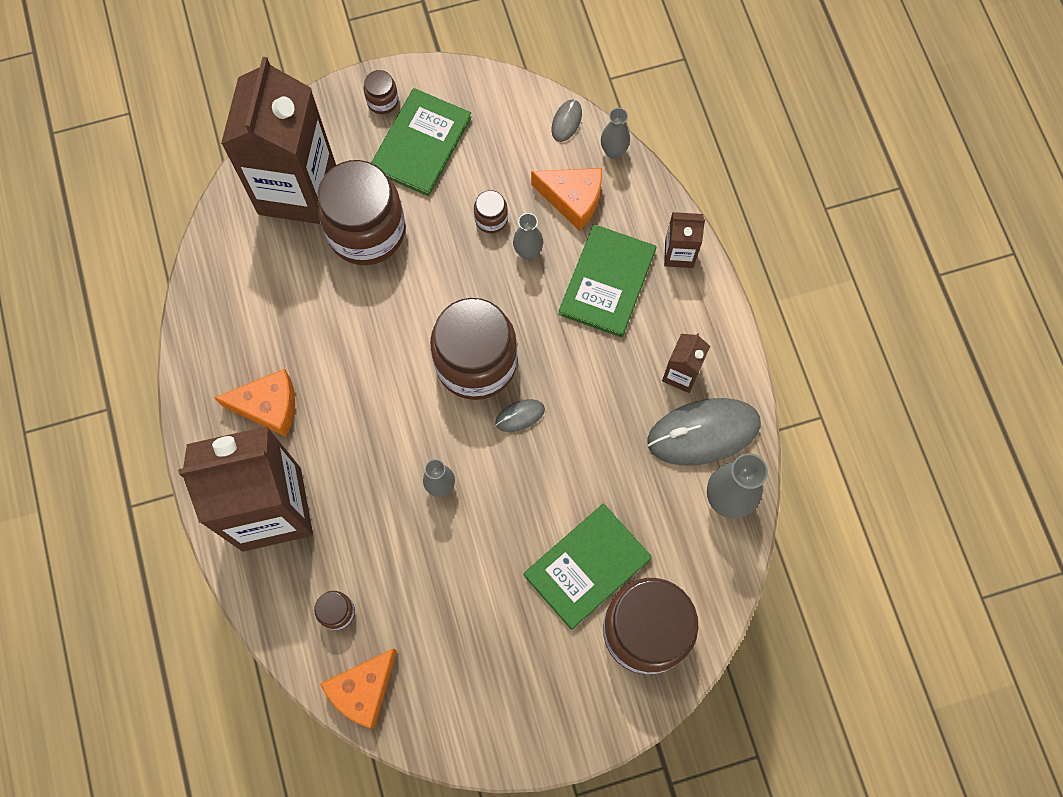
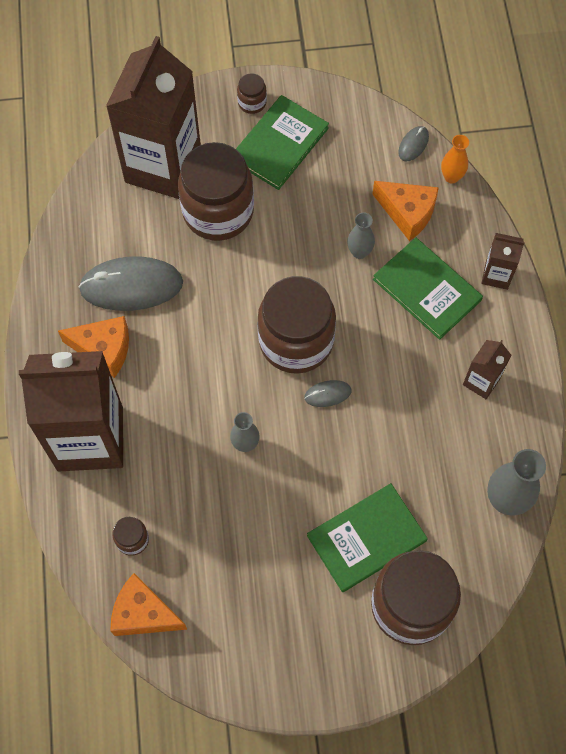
camera: 10 degrees right, 5 degrees down
(363, 690) = (143, 613): orange cheese -> orange cheese turned 60 degrees clockwise
(491, 219) = (331, 218): brown jar -> none
(607, 282) = (427, 289): green book -> green book turned 75 degrees counterclockwise
(613, 151) = (451, 177): grey vase -> orange vase
(703, 433) = (493, 437): grey mouse -> grey mouse (131, 286)

